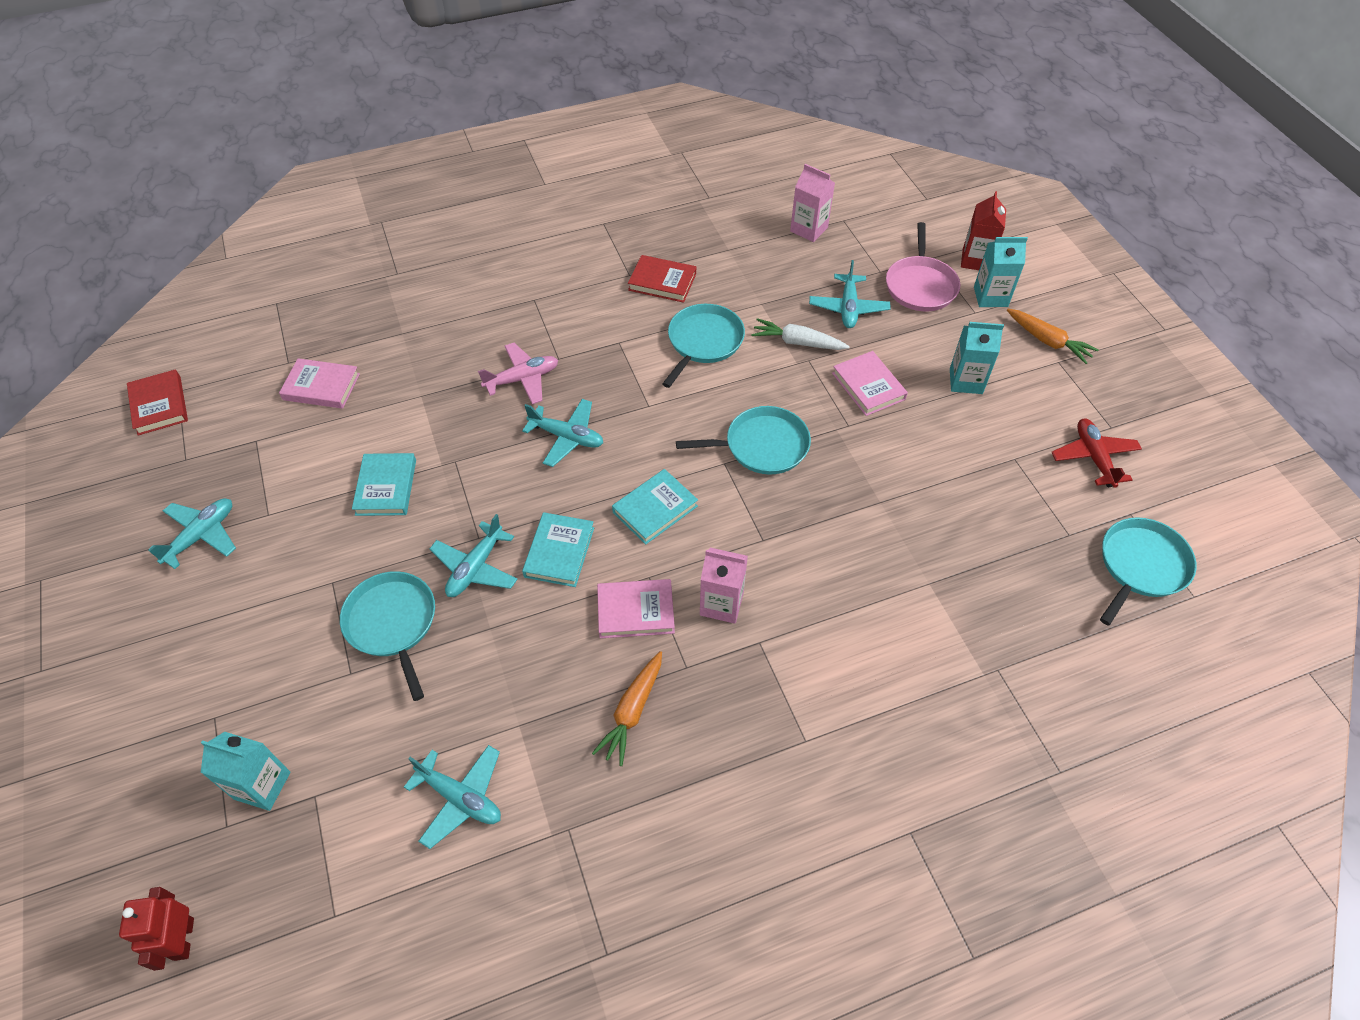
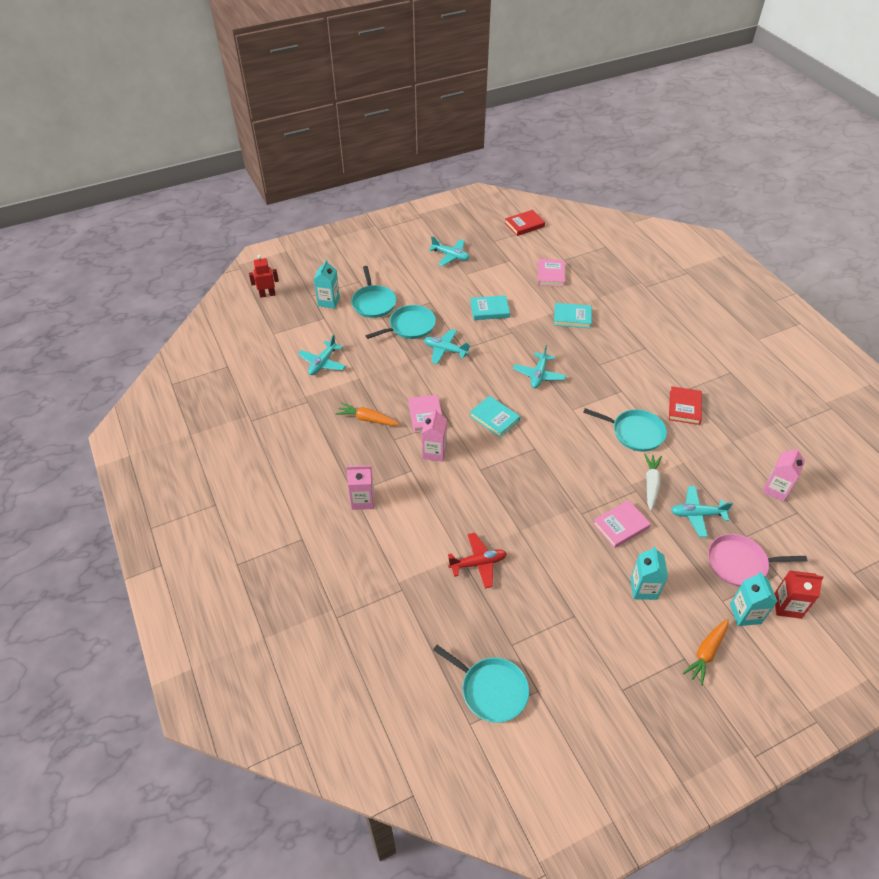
camera: 85 degrees right, 5 degrees down
(522, 379) = (578, 351): pink plane -> none
(559, 552) = (459, 381): turquoise book -> turquoise book (572, 317)
(762, 446) = (553, 467): turquoise pan -> turquoise pan (373, 303)
(823, 725) = (362, 500): none -> pink carton
(1093, 457) = (587, 672): red plane -> red plane (478, 563)

